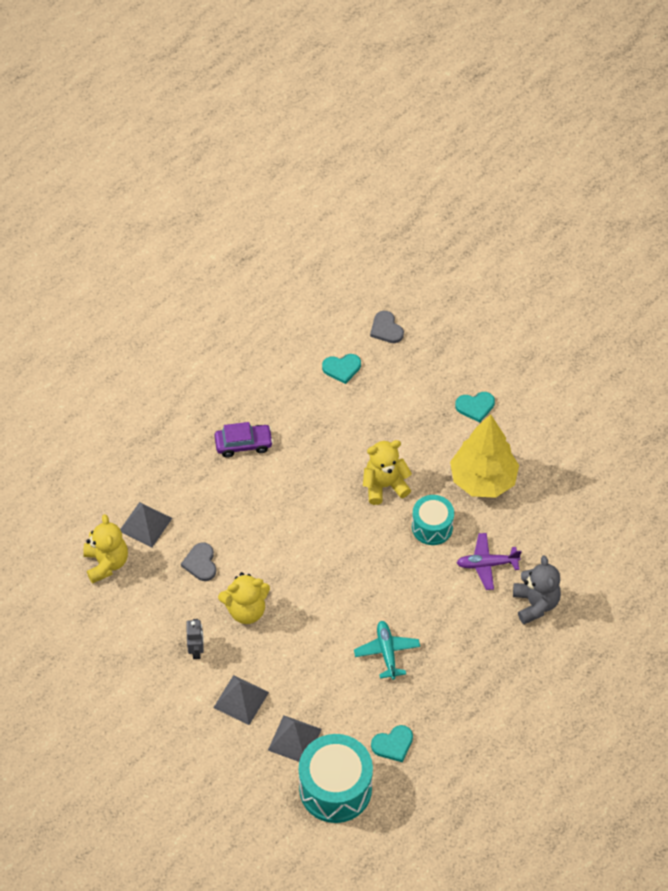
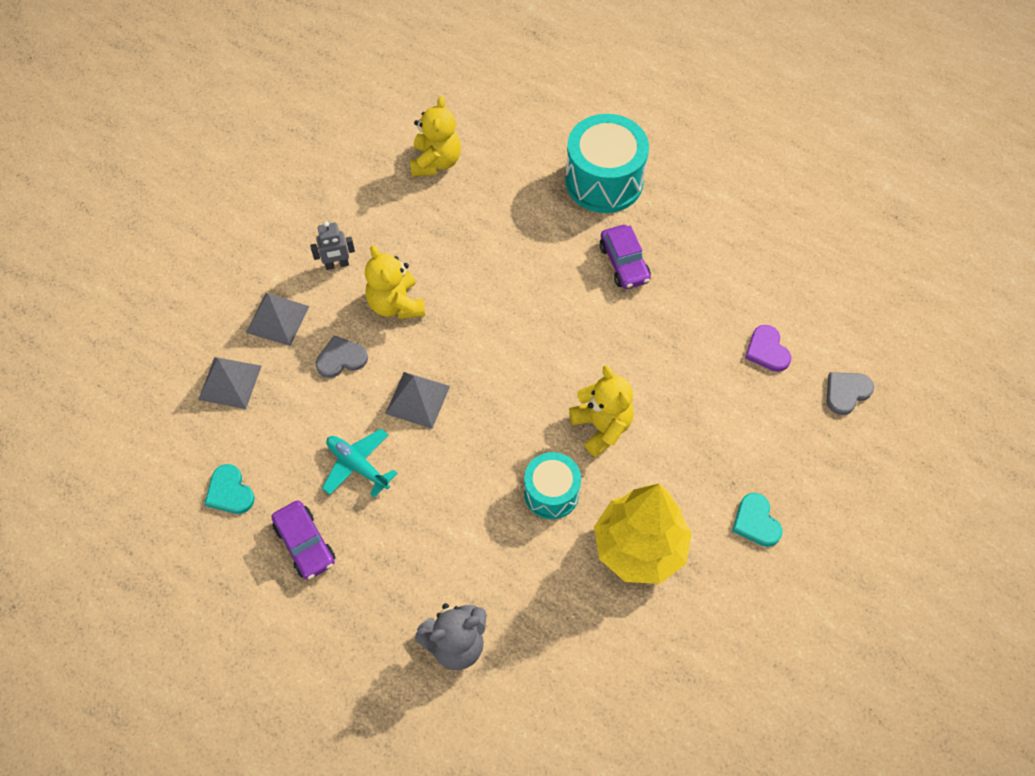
camera: 80 degrees right, 5 degrees up
(106, 563) = (436, 162): yellow teddy bear -> yellow teddy bear turned 60 degrees counterclockwise
(145, 524) = (492, 188): grey pyramid -> grey pyramid (418, 399)
(200, 563) = (451, 249): grey heart -> grey heart (341, 358)
(335, 788) = (167, 436): turquoise drum -> turquoise drum (604, 181)
(342, 368) = (767, 350): turquoise heart -> purple heart
(387, 652) = (358, 466): turquoise plane -> turquoise plane turned 120 degrees counterclockwise
(445, 694) = (305, 544): none -> purple car
(487, 564) = (507, 570): purple plane -> none

